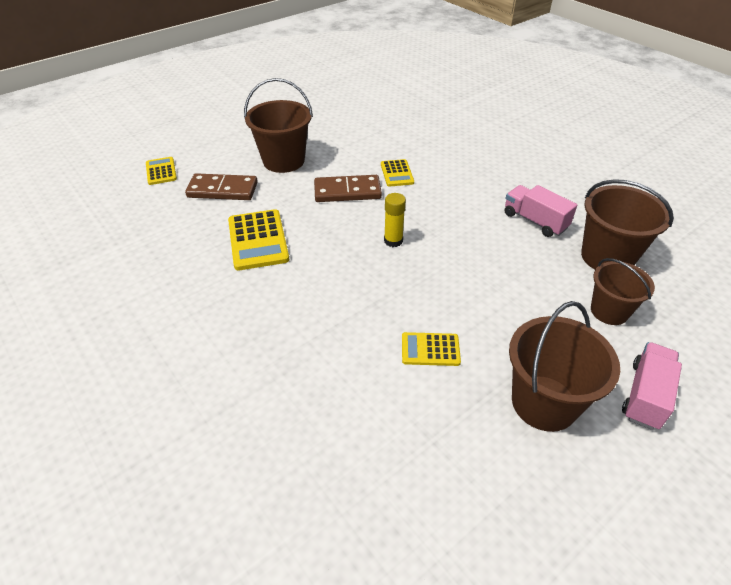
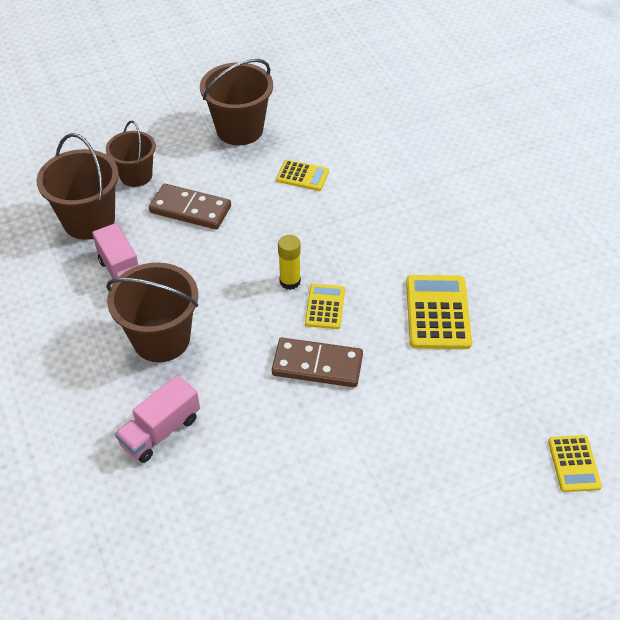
camera: 165 degrees left, 5 degrees up
(222, 190) = (481, 404): brown domino -> brown domino (190, 209)
(283, 161) = (392, 447): brown bucket -> brown bucket (161, 339)
(397, 173) = (241, 384): yellow calculator -> yellow calculator (325, 307)
(645, 395) = (166, 121): pink truck -> pink truck (160, 431)

